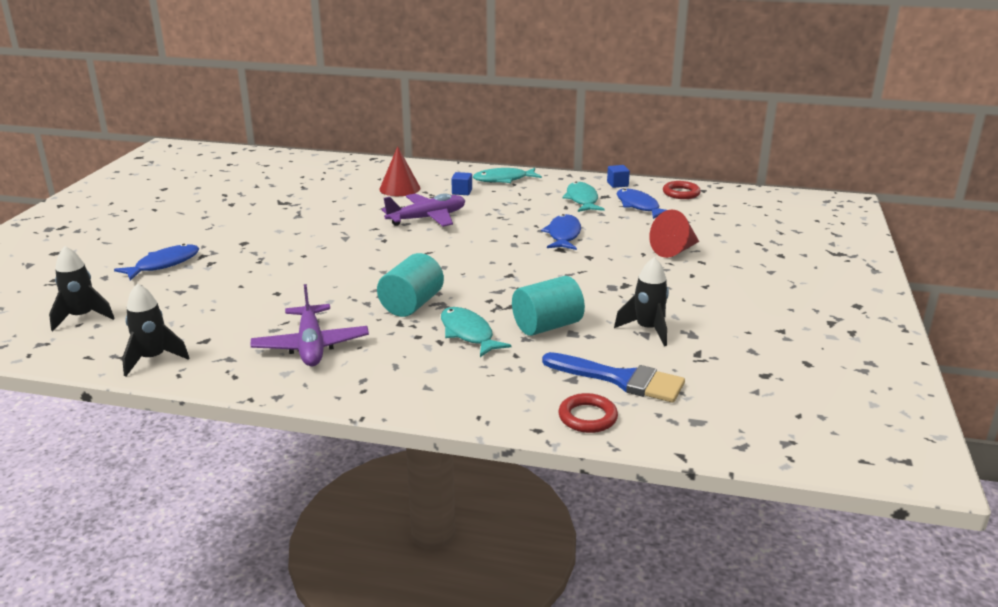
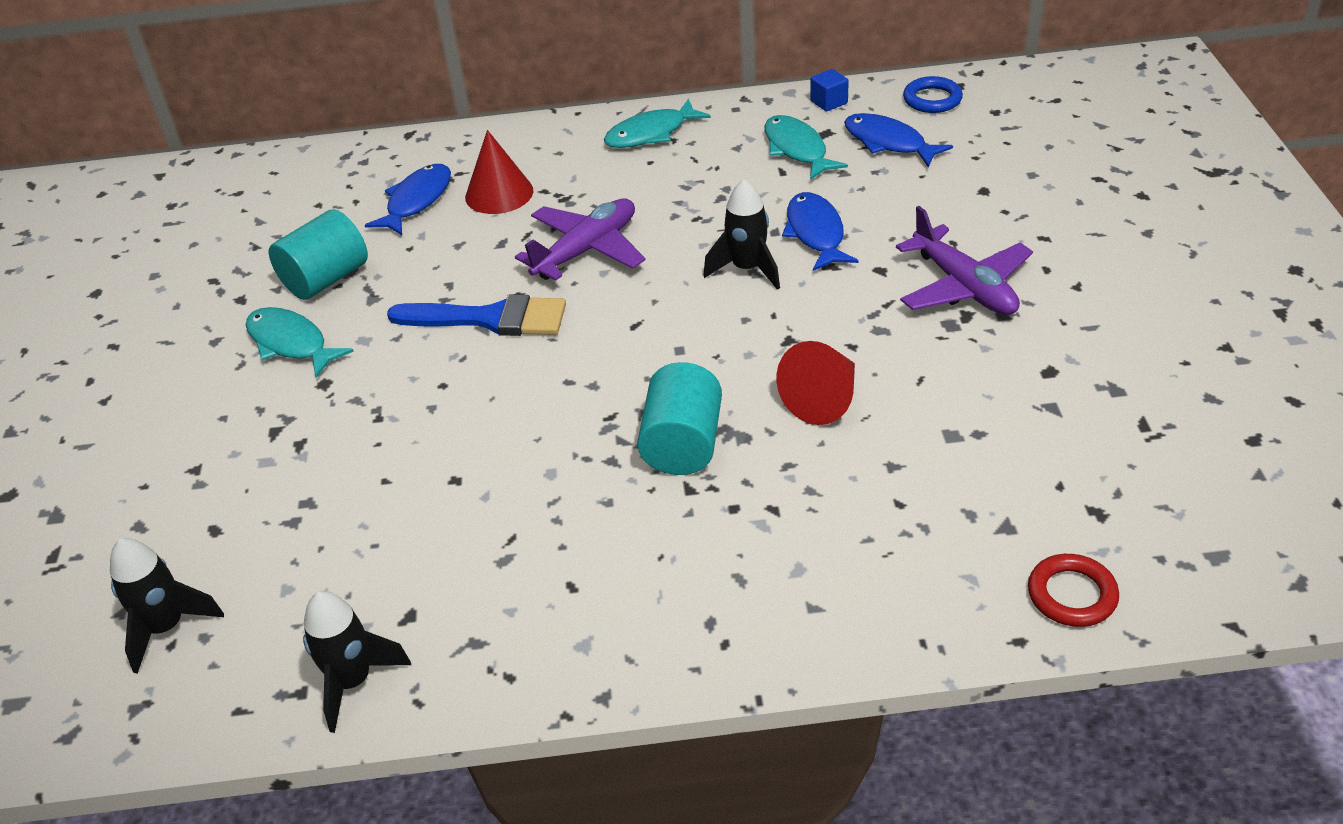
camera: 15 degrees left, 15 degrees up
(164, 264) = (222, 469): blue fish -> blue fish (416, 201)
(311, 346) = (585, 577): purple plane -> purple plane (964, 287)
(462, 192) = (603, 177): blue cube -> none
(468, 333) = (804, 480): turquoise fish -> turquoise fish (291, 343)
(547, 326) = (908, 431): turquoise cylinder -> turquoise cylinder (326, 279)
(621, 379) = (1073, 507): blue brush -> blue brush (490, 319)
(647, 329) = (1050, 397): black rocket -> black rocket (747, 269)
(674, 250) = (993, 224): red cone -> red cone (823, 400)
(681, 193) = (932, 99): red ring -> blue ring

